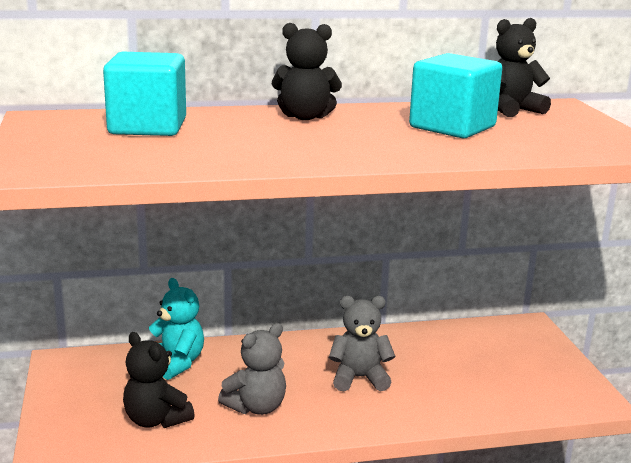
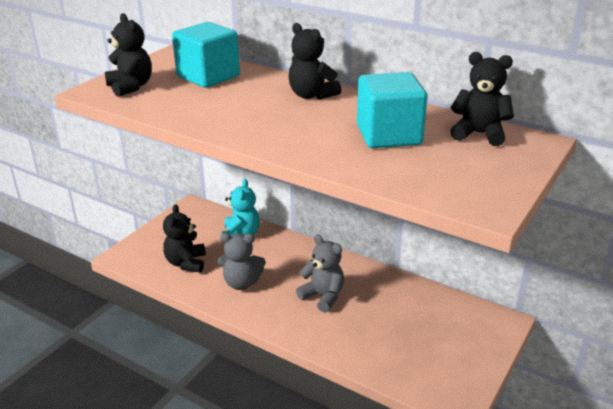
camera: 45 degrees right, 10 degrees up
(71, 156) = (131, 87): none -> black teddy bear

